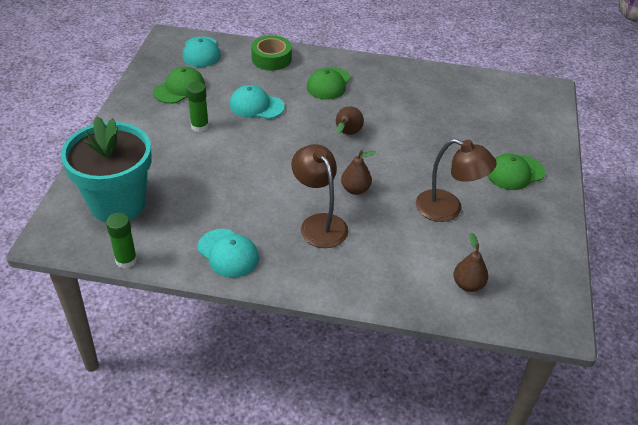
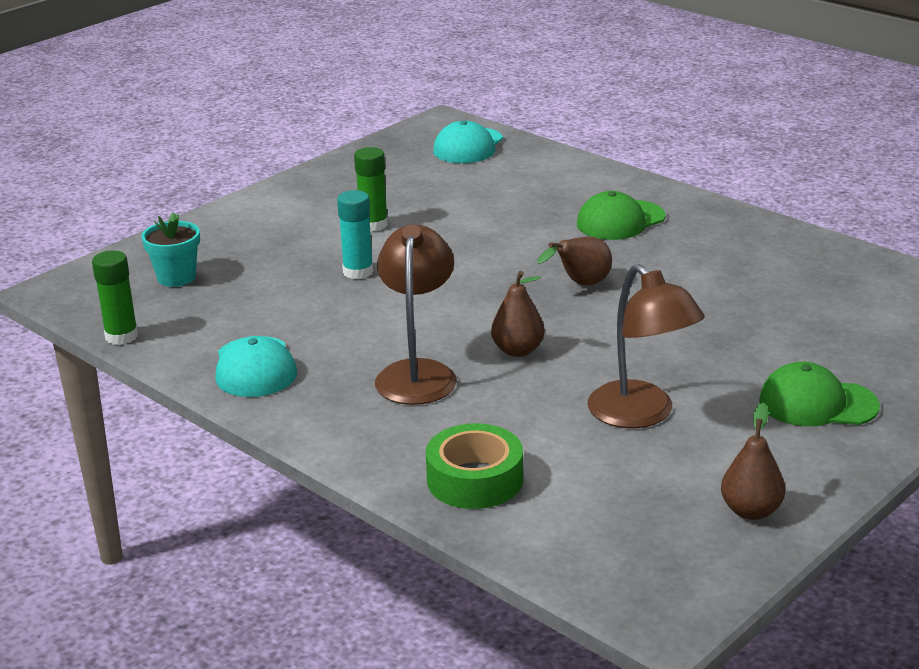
camera: 35 degrees right, 15 degrees down
(118, 203) = (176, 277): turquoise flower pot -> turquoise flower pot, size x0.45
(179, 88) = (392, 179): green cap -> none
(222, 163) = (358, 272): none -> turquoise glue stick
(256, 105) = (479, 221): turquoise cap -> none
(271, 59) = (564, 174): green tape -> green tape (475, 479)
(468, 285) = (566, 512): brown pear -> brown pear (751, 511)

